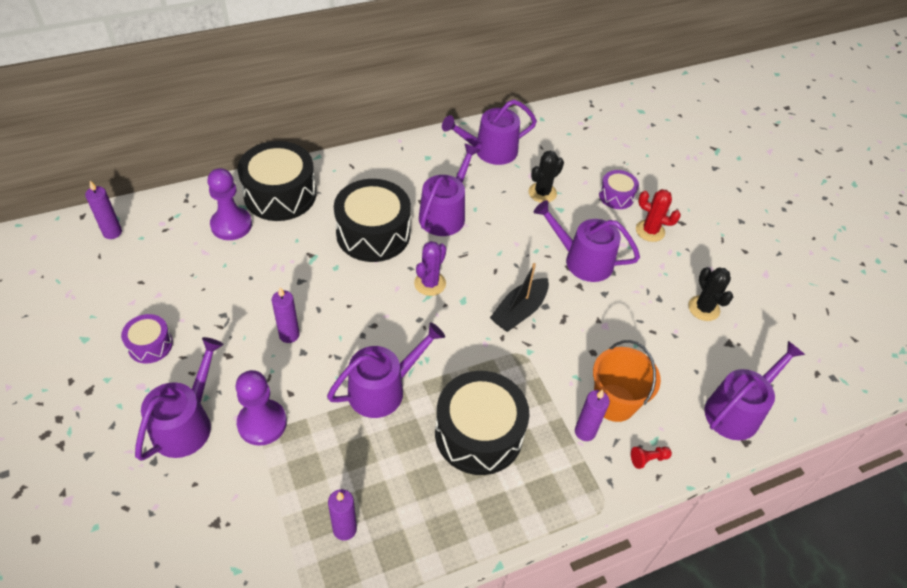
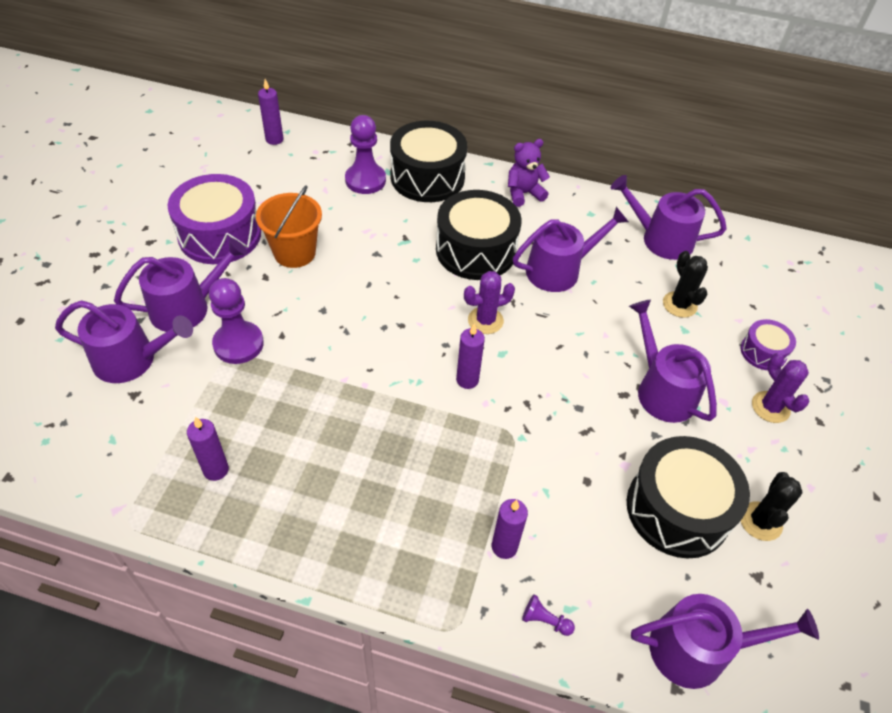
camera: 40 degrees right, 0 degrees up
(150, 345) = (220, 235): purple drum -> purple drum, size x1.95
(289, 335) = (325, 290): purple candle -> purple candle (467, 380)
(366, 168) = (523, 193): none -> purple teddy bear
(382, 389) = (356, 381): purple watering can -> purple watering can (132, 360)
(479, 433) = (401, 475): black drum -> black drum (677, 509)
(519, 311) = (547, 396): black boat -> none
(542, 193) = (679, 304): black cactus -> black cactus turned 75 degrees clockwise
(614, 402) = (562, 542): orange bucket -> orange bucket (294, 253)
(648, 459) = (545, 620): red pawn -> purple pawn
(650, 231) = (770, 407): red cactus -> purple cactus

